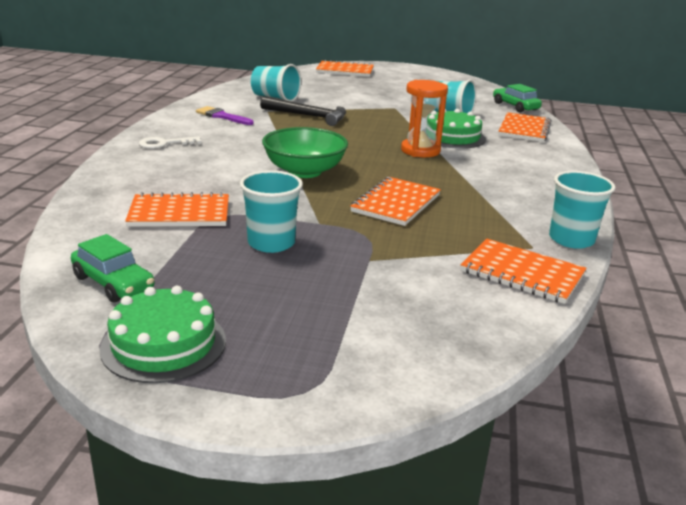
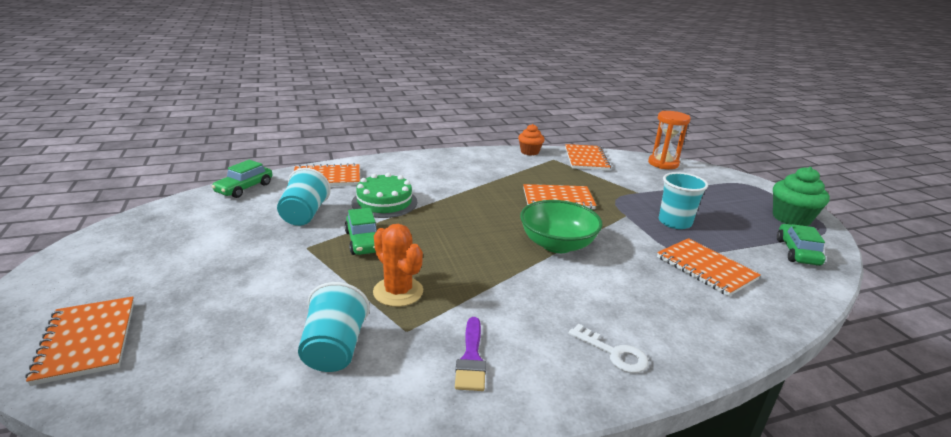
camera: 120 degrees left, 0 degrees up
(164, 344) = (791, 218): green cake -> green cupcake
(308, 116) = (398, 292): black hammer -> orange cactus
(386, 120) = (363, 241): none -> green car
(420, 150) = (440, 209): orange hourglass -> orange hourglass (663, 163)
(571, 239) = (529, 152): turquoise cup -> orange cupcake

